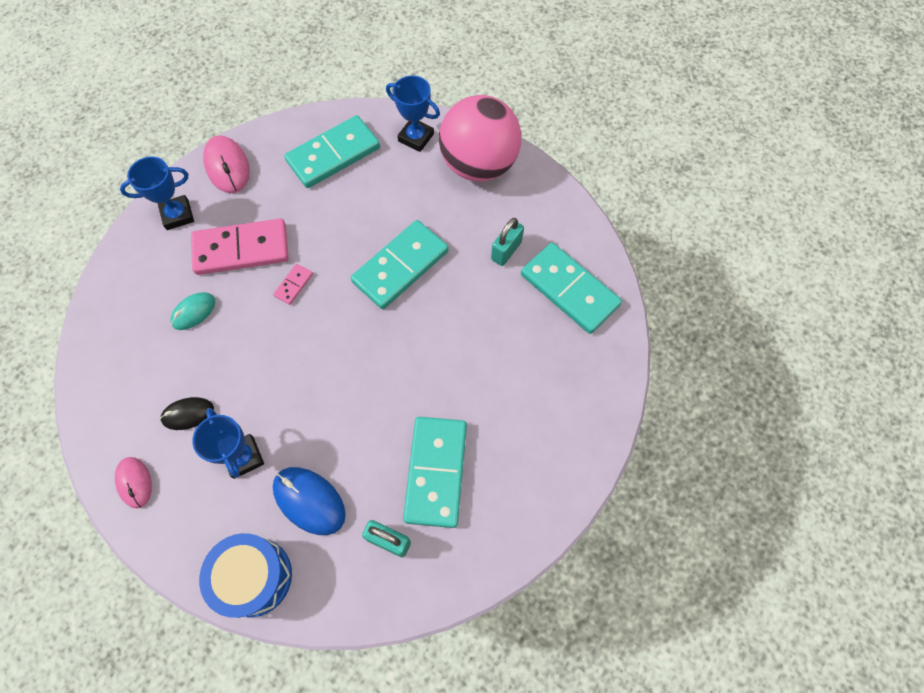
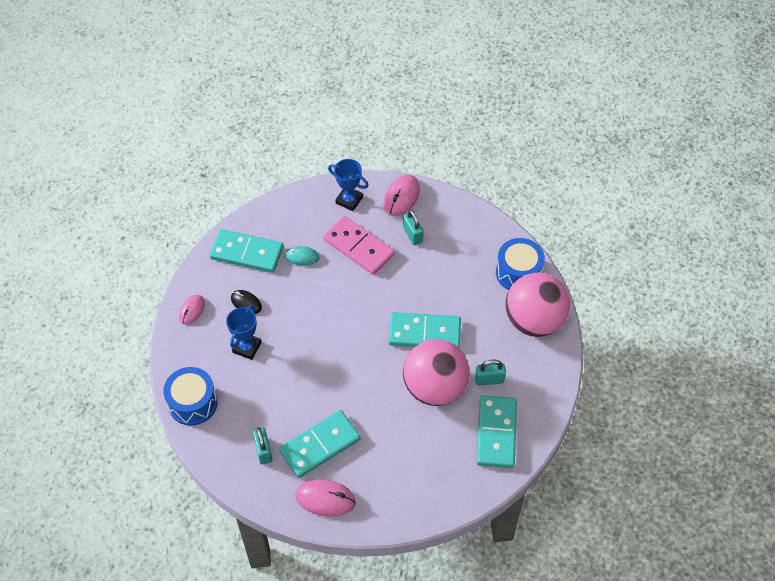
camera: 50 degrees right, 10 degrees down
(280, 190) = (412, 235): none -> turquoise padlock
(293, 285) = (362, 290): pink domino -> none
(309, 501) = (251, 396): blue mouse -> none
(333, 154) = (462, 241): turquoise domino -> turquoise domino (247, 253)
(416, 137) = (518, 273): blue trophy -> blue drum
(470, 305) = (434, 387): none -> pink ball
(504, 517) = (325, 499): none -> pink mouse

